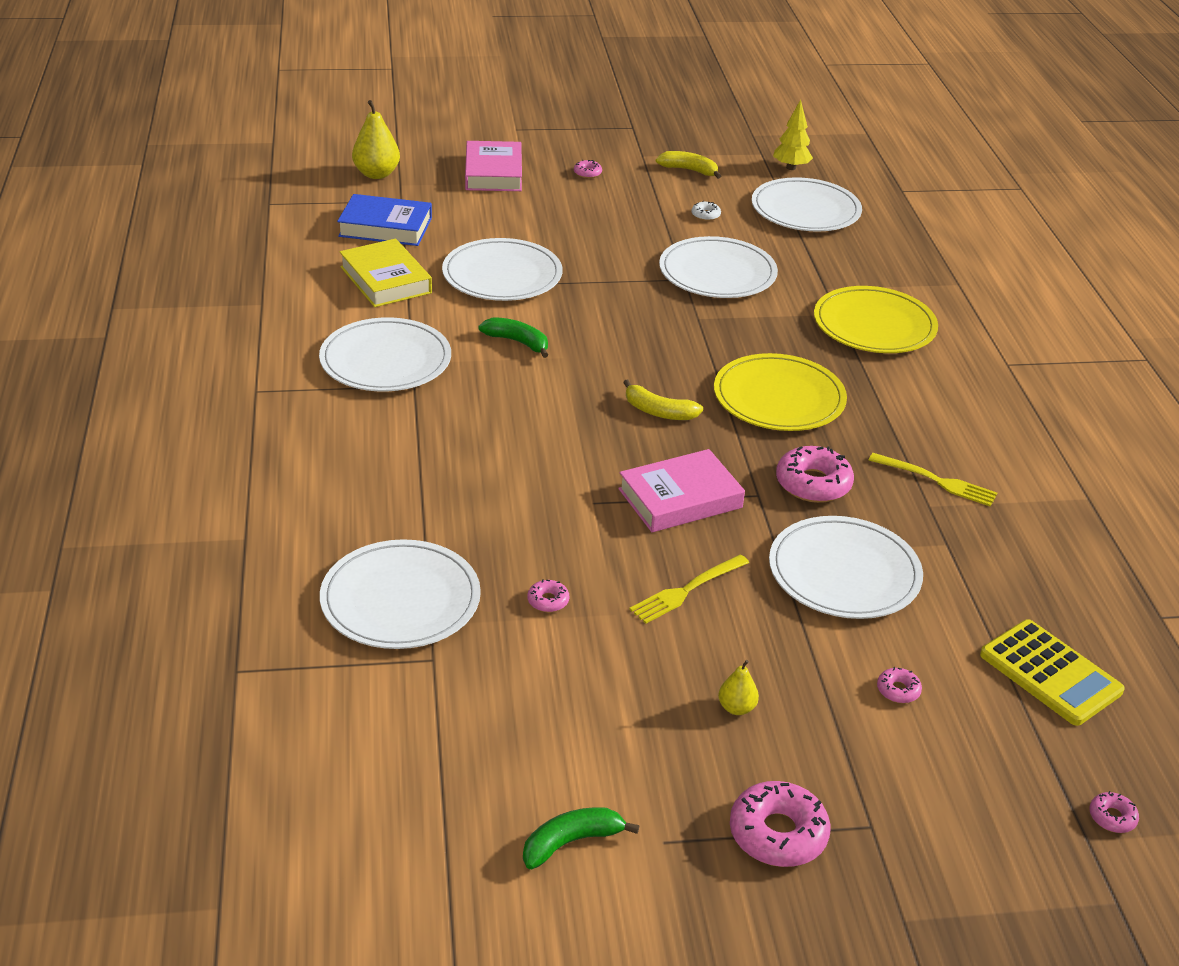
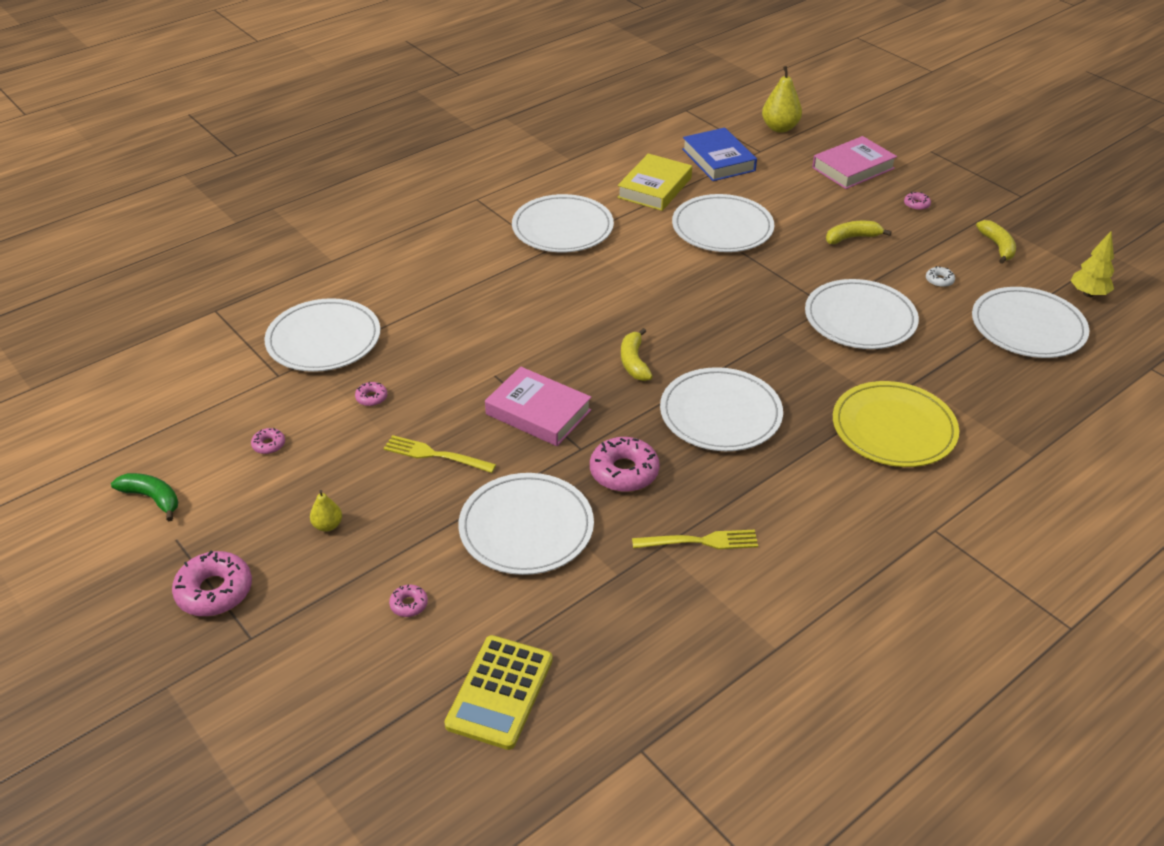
camera: 60 degrees right, 5 degrees up
(517, 342) = (647, 268): green banana -> none
(598, 223) = (852, 238): none -> yellow banana
(779, 398) = (720, 413): yellow plate -> white plate
(937, 481) = (700, 541): yellow fork -> yellow fork turned 90 degrees counterclockwise
(1112, 817) = (347, 783): pink donut -> pink donut (269, 445)

